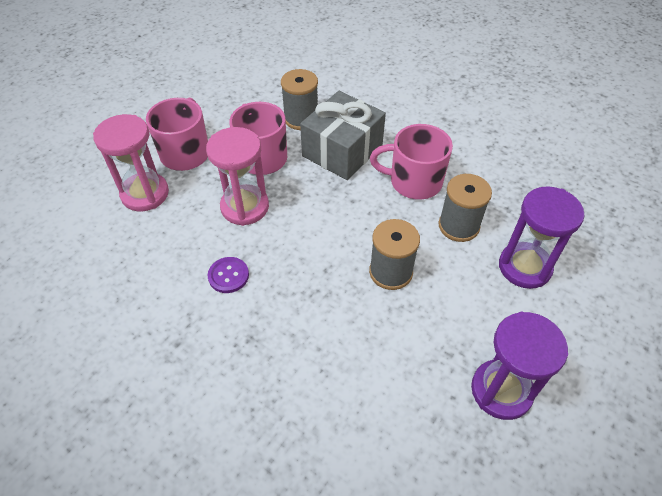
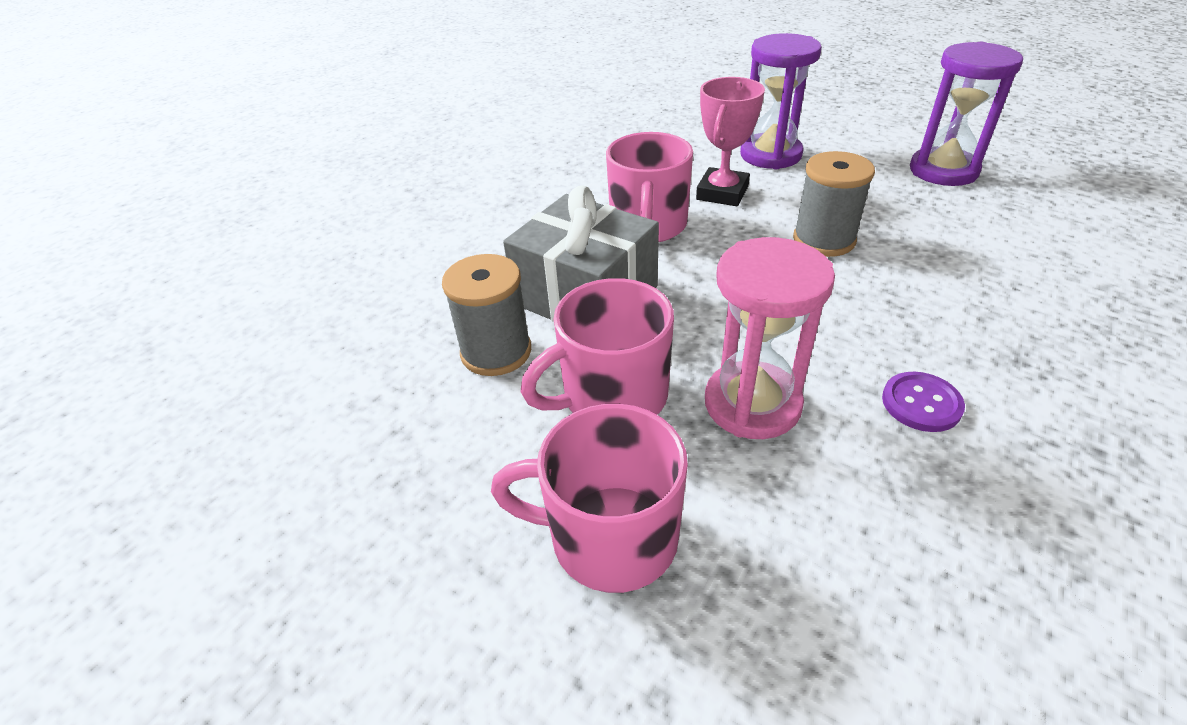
camera: 90 degrees left, 10 degrees down
(145, 194) = (766, 599): pink hourglass -> none
(458, 226) = (722, 193): grey spool -> pink trophy

